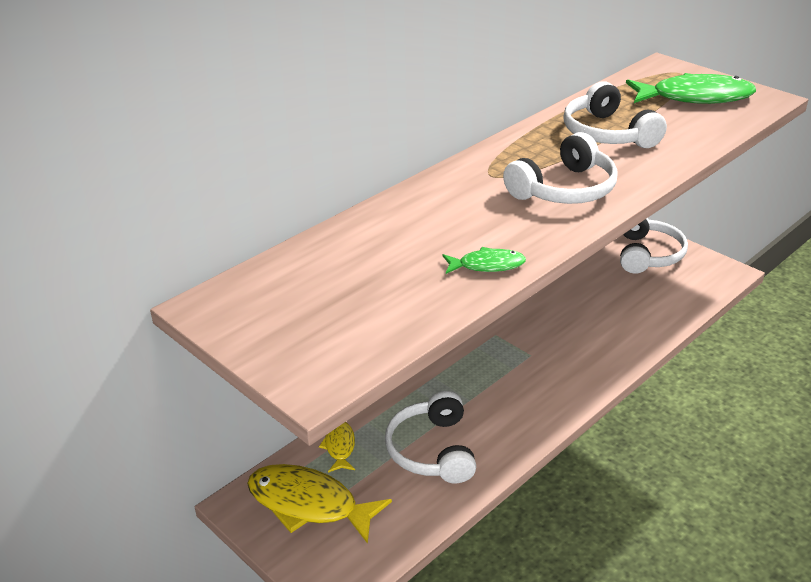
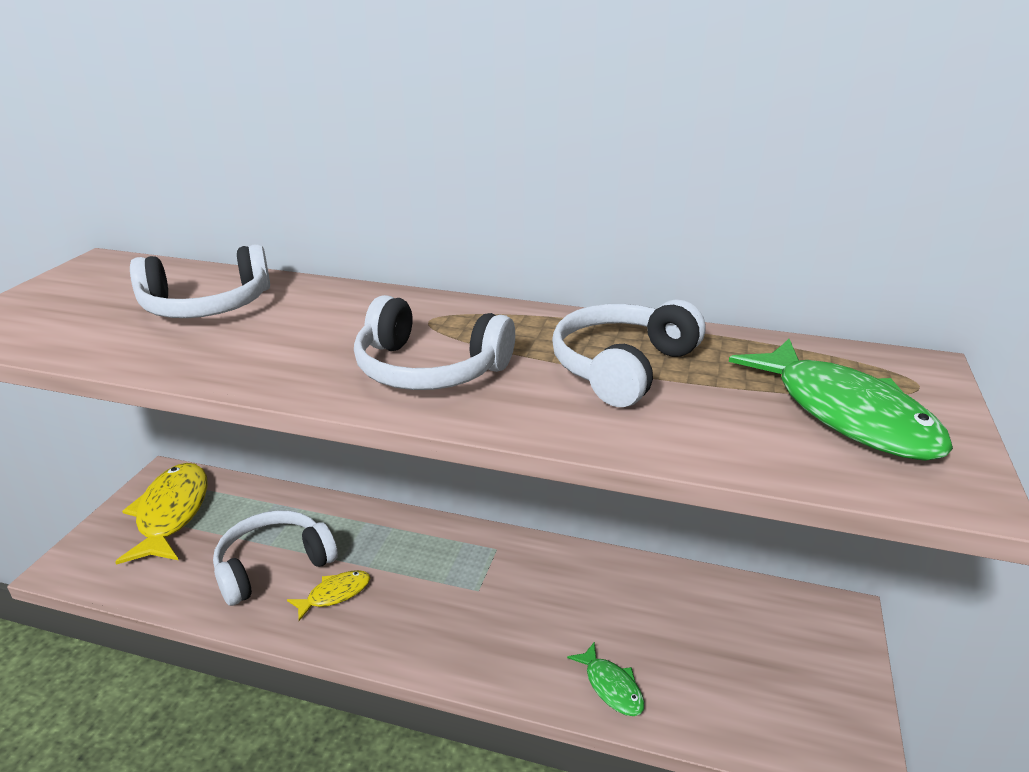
camera: 60 degrees right, 5 degrees down
(339, 446) = (256, 503): yellow fish -> yellow fish (335, 594)
(487, 265) = (210, 361): green fish -> green fish (611, 687)
(647, 254) = (796, 640): white headphones -> white headphones (207, 305)

